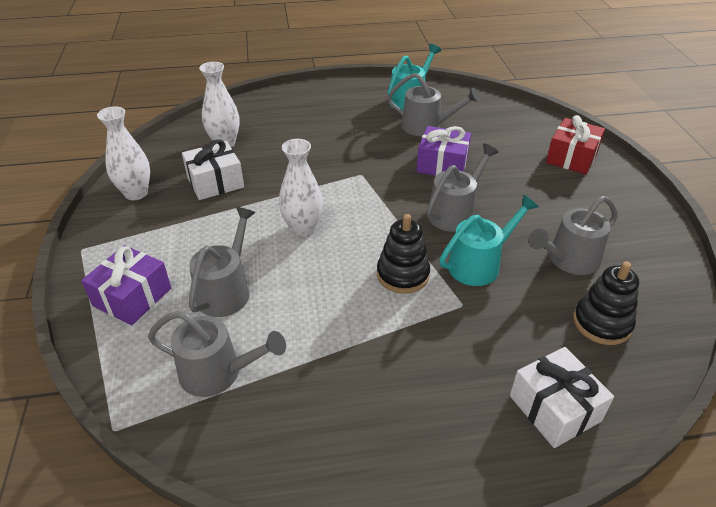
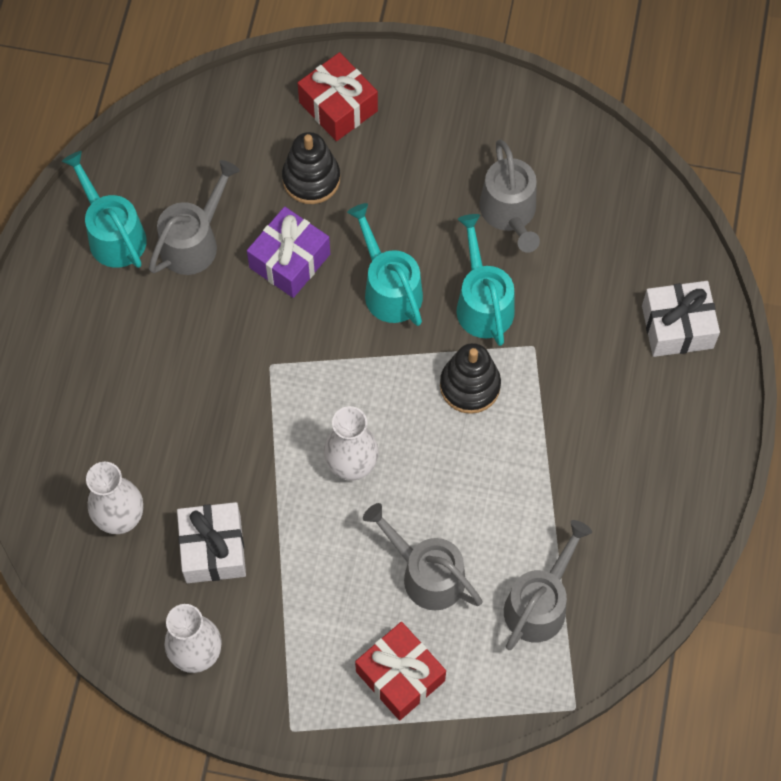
camera: 70 degrees left, 25 degrees up
(132, 297) = (400, 676): purple gift -> red gift
(455, 212) = (389, 288): grey watering can -> turquoise watering can
(602, 323) = (601, 233): black stacking toy -> black stacking toy (311, 179)

